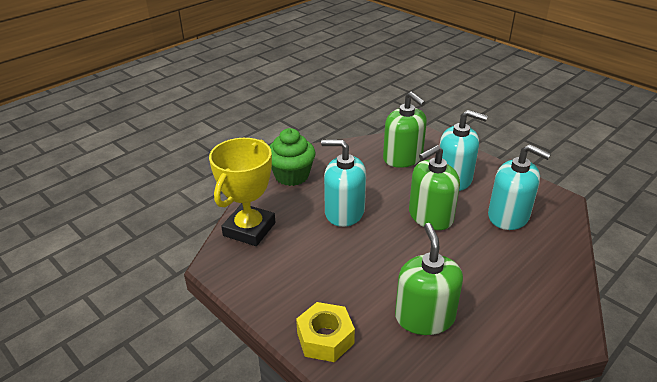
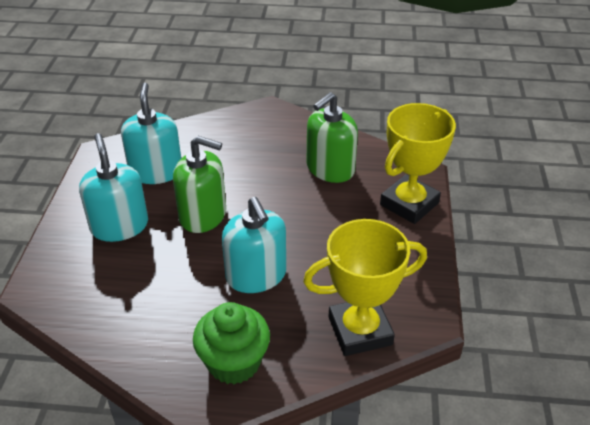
camera: 130 degrees left, 5 degrees up
(325, 338) = (409, 204): yellow nut -> yellow trophy
(403, 158) = (105, 283): green soap dispenser -> none

